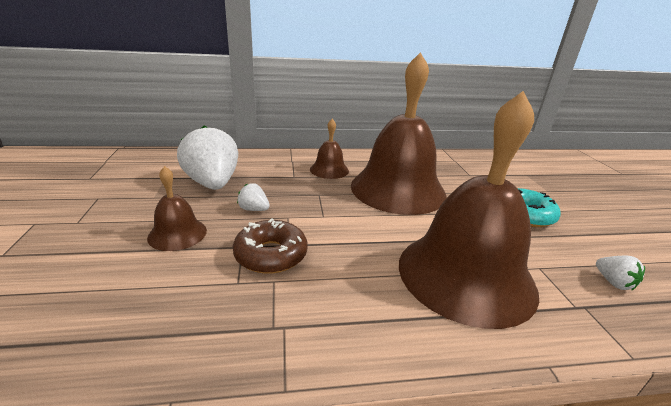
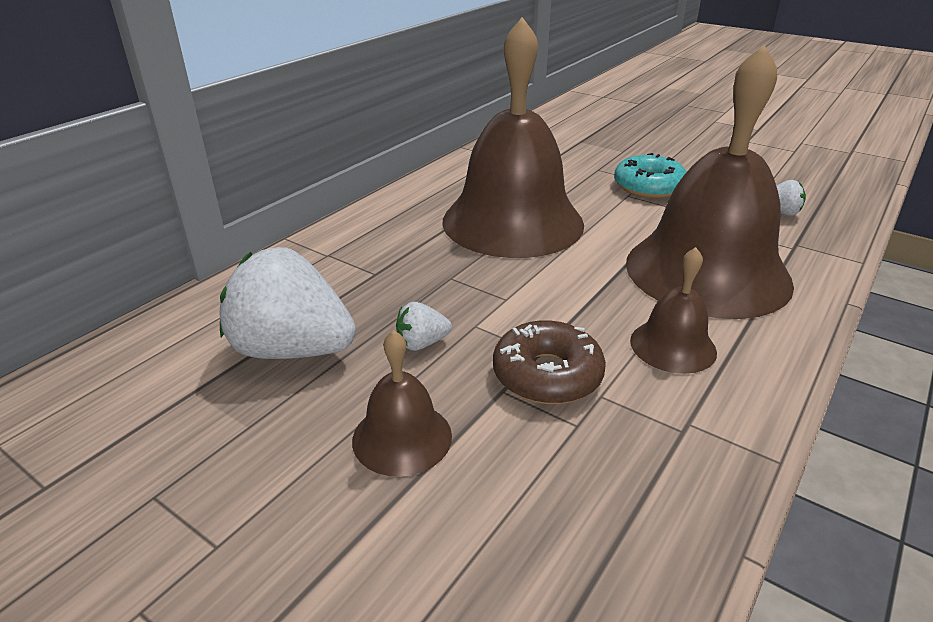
camera: 45 degrees left, 5 degrees up
(329, 170) = (398, 240): brown bell -> brown bell (673, 346)

